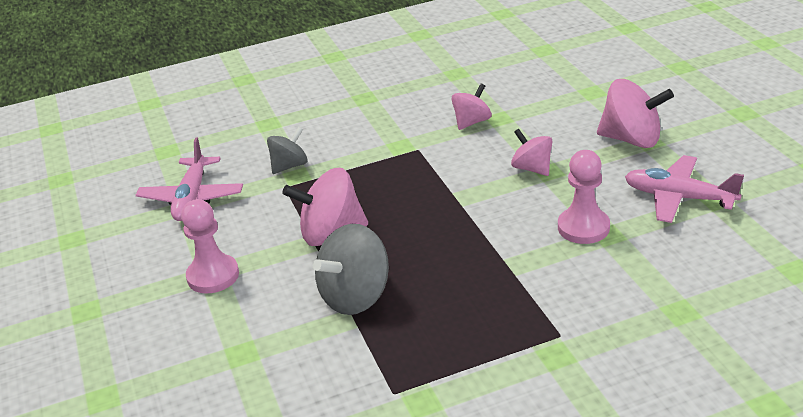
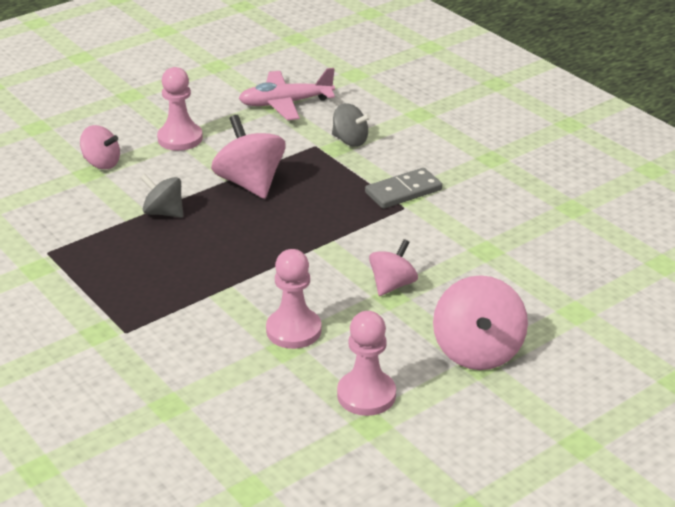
camera: 70 degrees right, 0 degrees up
(355, 296) = (164, 212): grey spinning top -> grey spinning top, size x0.62
(392, 147) = (403, 191): none -> grey domino
(472, 122) = (470, 233): pink spinning top -> pink spinning top (101, 163)
(679, 198) = (366, 395): pink plane -> pink pawn

